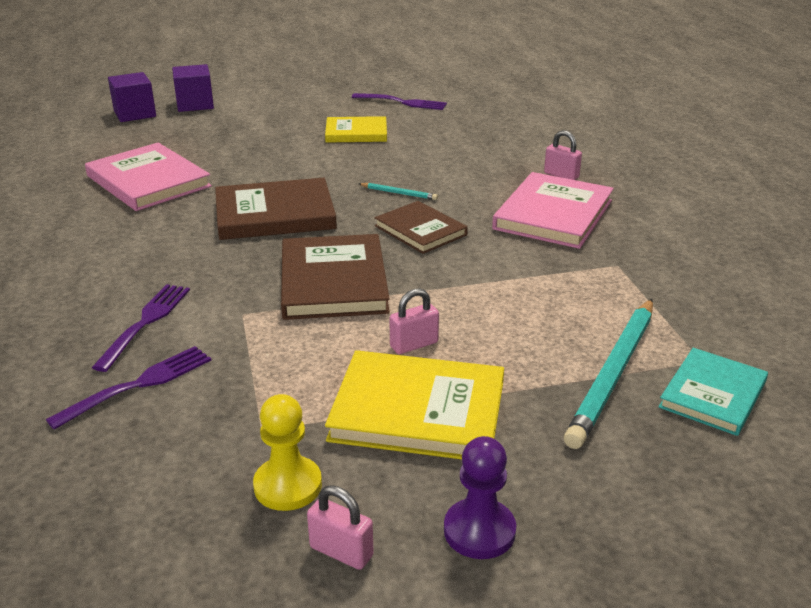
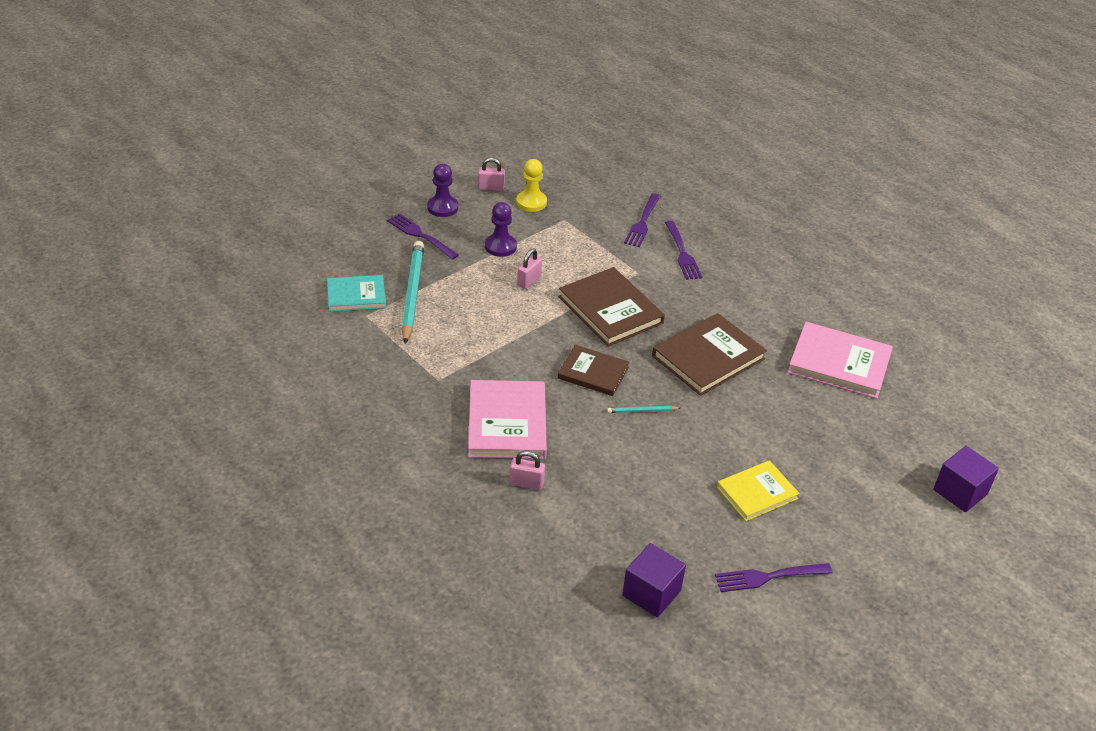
camera: 150 degrees right, 10 degrees up
(135, 114) = (987, 454): purple cube -> purple cube (651, 593)
(418, 411) = (500, 246): yellow book -> purple pawn
(556, 475) = (421, 236): none -> purple fork
(712, 394) = (356, 296): turquoise book -> turquoise book turned 75 degrees clockwise

